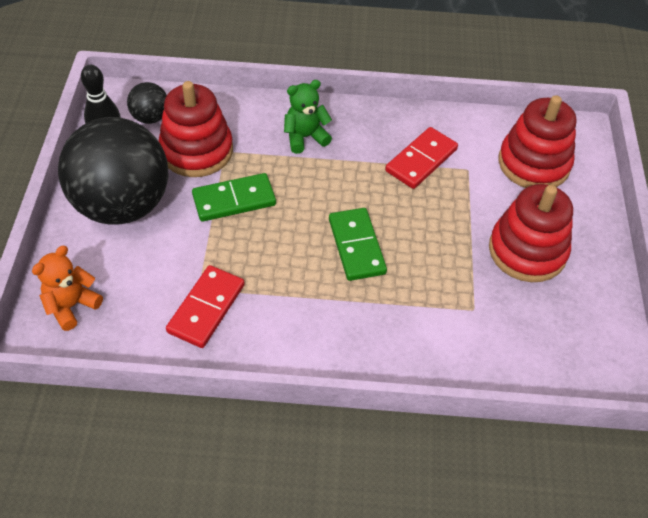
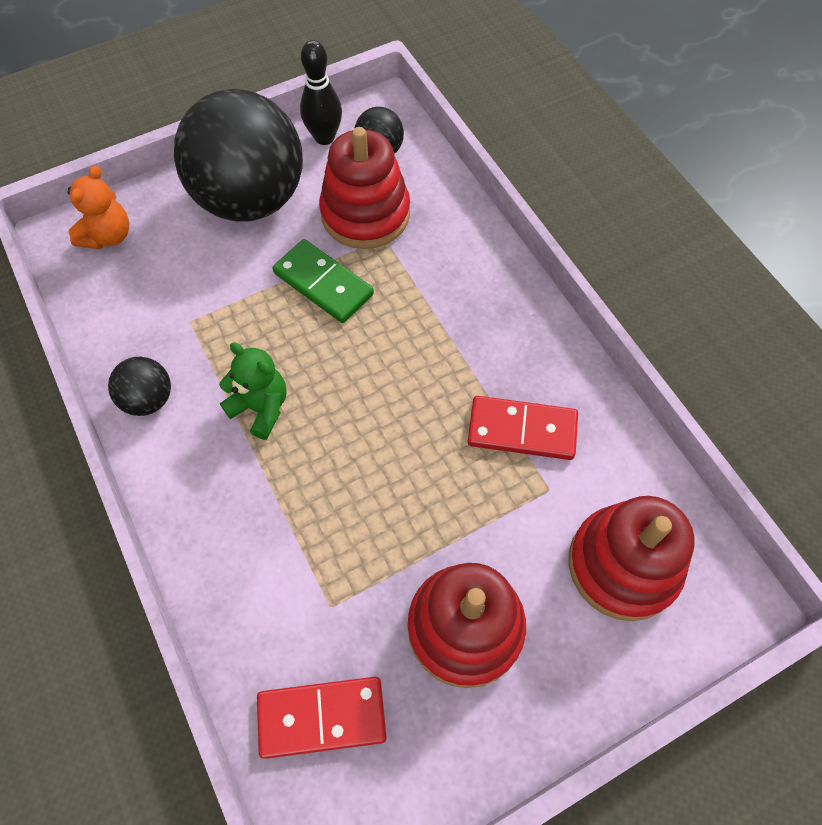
camera: 60 degrees right, 10 degrees up
(71, 306) = (108, 236): orange teddy bear -> orange teddy bear turned 105 degrees clockwise
(206, 308) = (169, 342): red domino -> red domino (322, 717)
(246, 342) = (148, 399): none -> black ball
(305, 137) = (462, 295): green teddy bear -> green teddy bear (261, 408)
(356, 246) = (340, 432): green domino -> none

